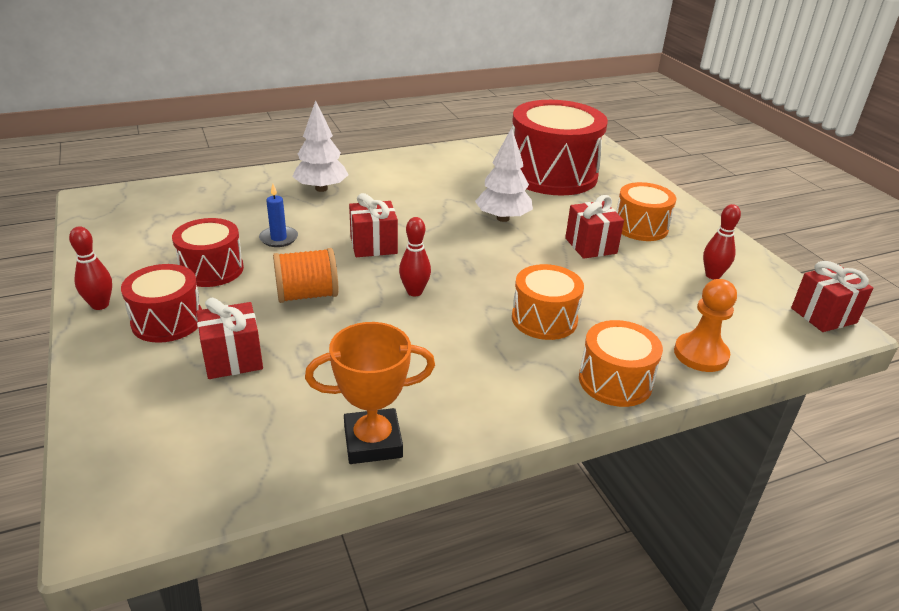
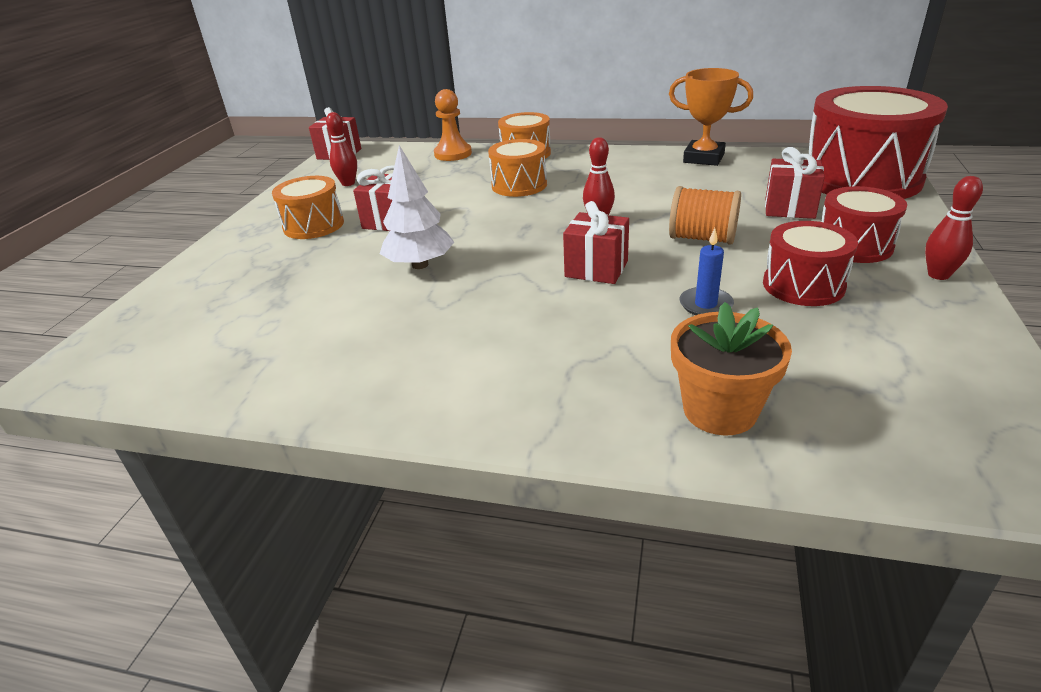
camera: 140 degrees left, 0 degrees up
(249, 190) = (720, 410): none -> orange flower pot
(321, 189) = (595, 375): white tree -> none
(552, 174) = (260, 307): red drum -> red drum (860, 179)

